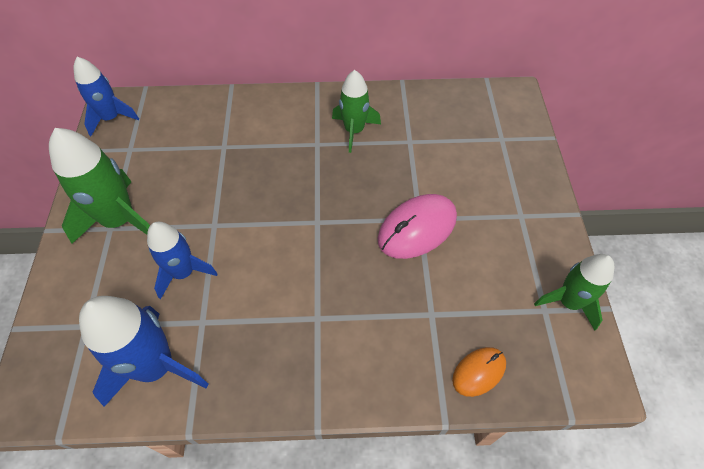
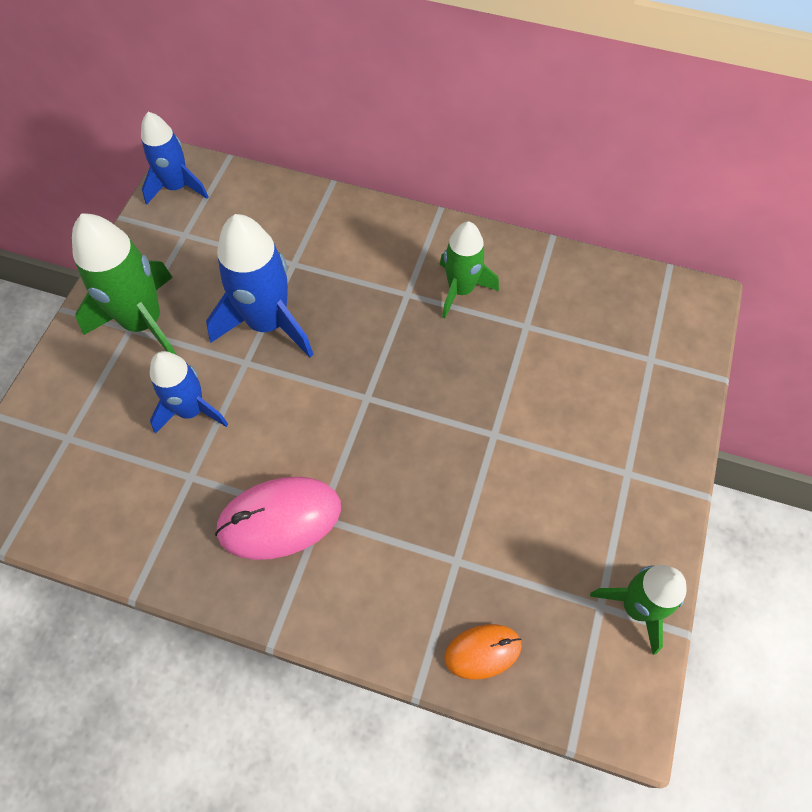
camera: 20 degrees right, 5 degrees up
(156, 366) = (124, 511): blue rocket -> blue rocket (267, 323)
(417, 228) = (485, 446): pink mouse -> pink mouse (279, 519)

